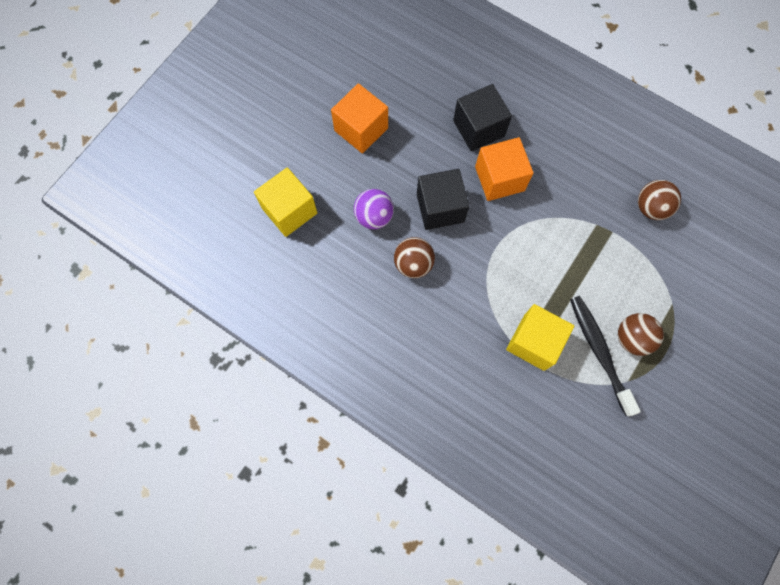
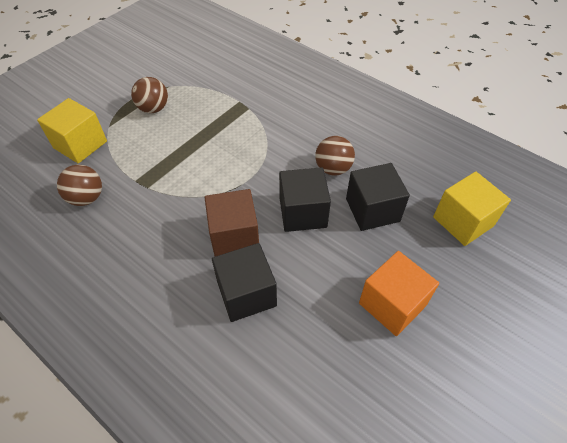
camera: 175 degrees left, 20 degrees down
(374, 216) = (372, 210): purple ball -> black cube
(499, 179) = (234, 236): orange cube -> brown cube
(534, 342) = (235, 111): yellow cube -> yellow cube (80, 144)
(599, 352) = (184, 103): black toothbrush -> none

